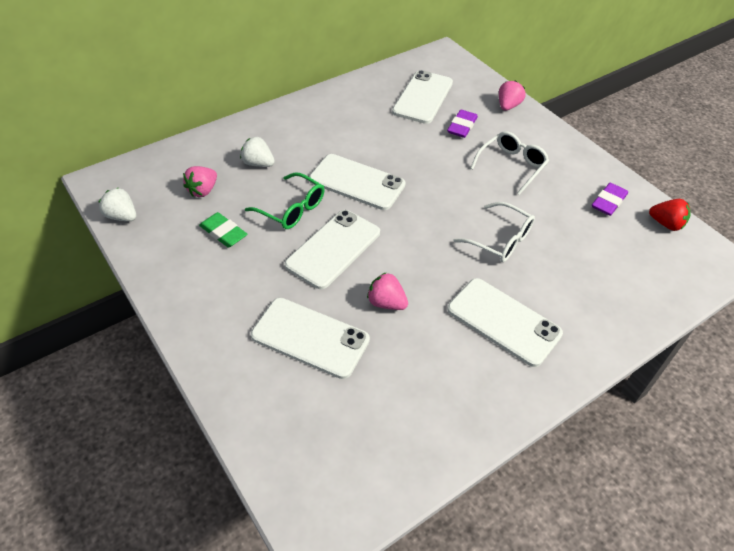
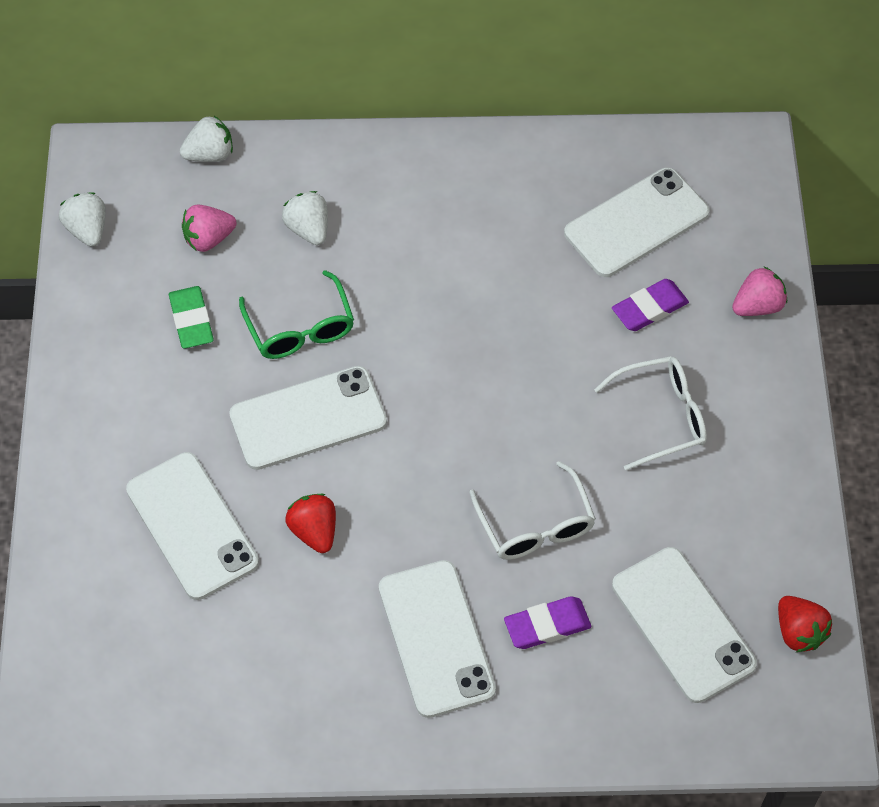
camera: 35 degrees right, 10 degrees up
(173, 153) = (210, 154): none -> white strawberry
(357, 182) = (417, 329): white phone -> white phone (683, 624)
(386, 303) = (314, 531): pink strawberry -> red strawberry
(608, 202) = (749, 552): purple eraser -> purple eraser (547, 625)

